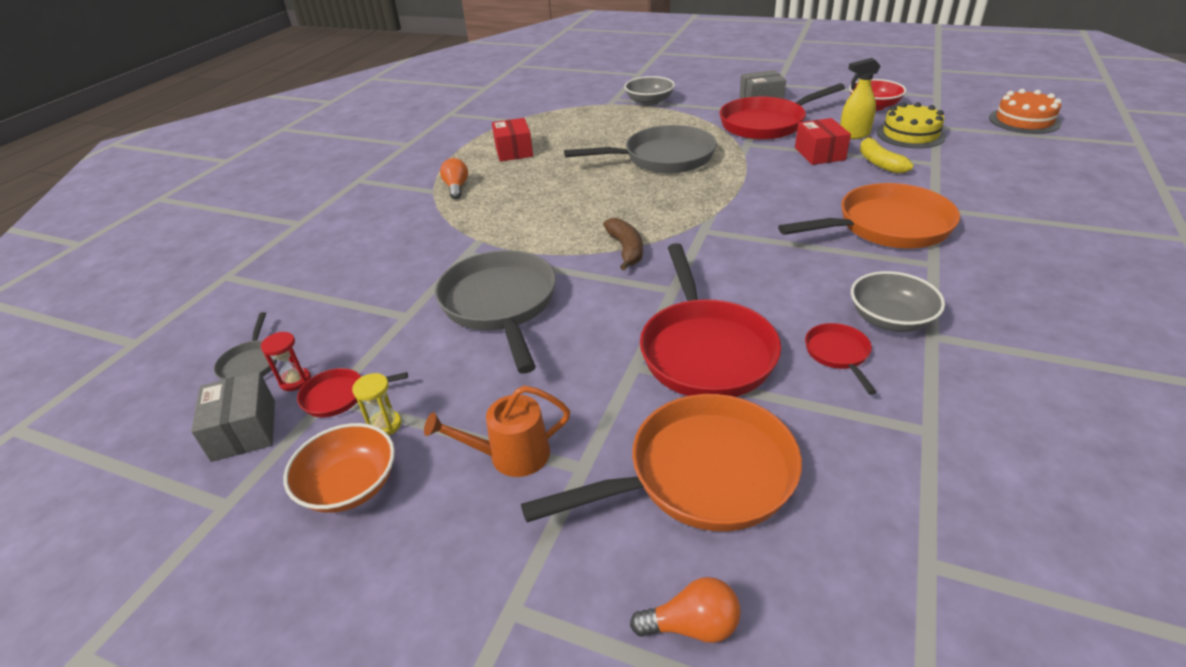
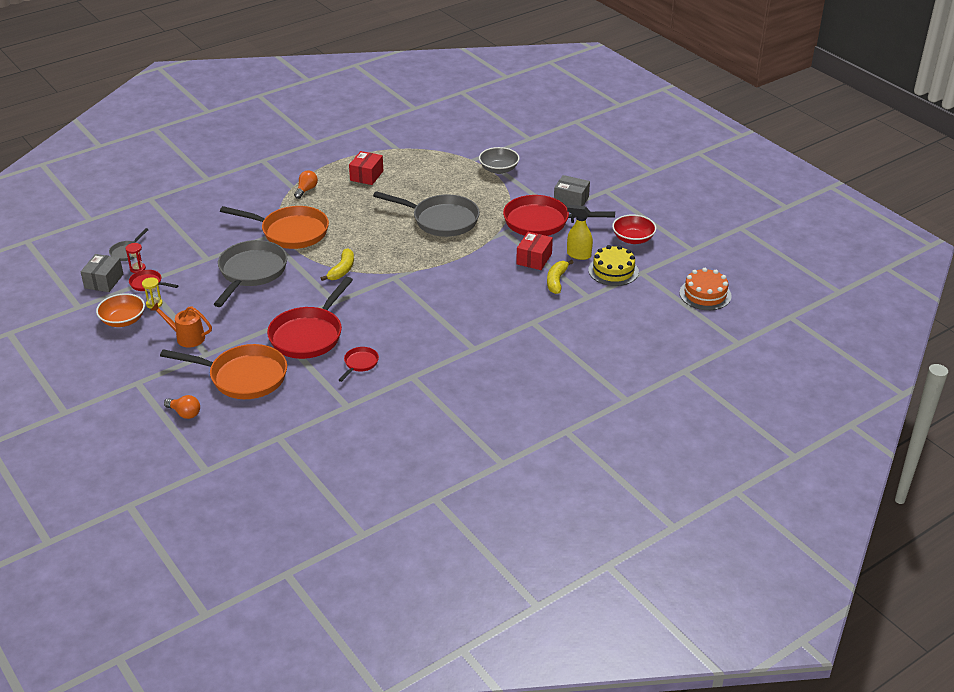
camera: 30 degrees right, 0 degrees up
(626, 249) = (342, 270): brown banana -> yellow banana
(886, 227) = (487, 319): orange pan -> orange pan (290, 232)
(890, 319) = (407, 361): grey bowl -> none

